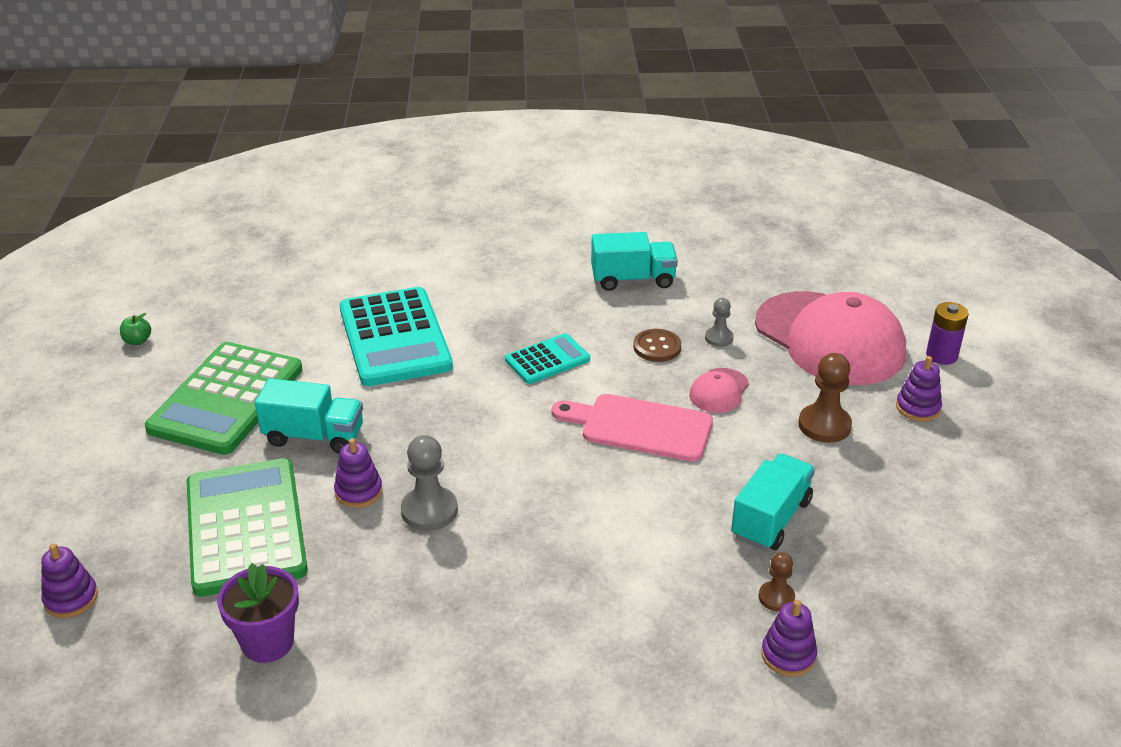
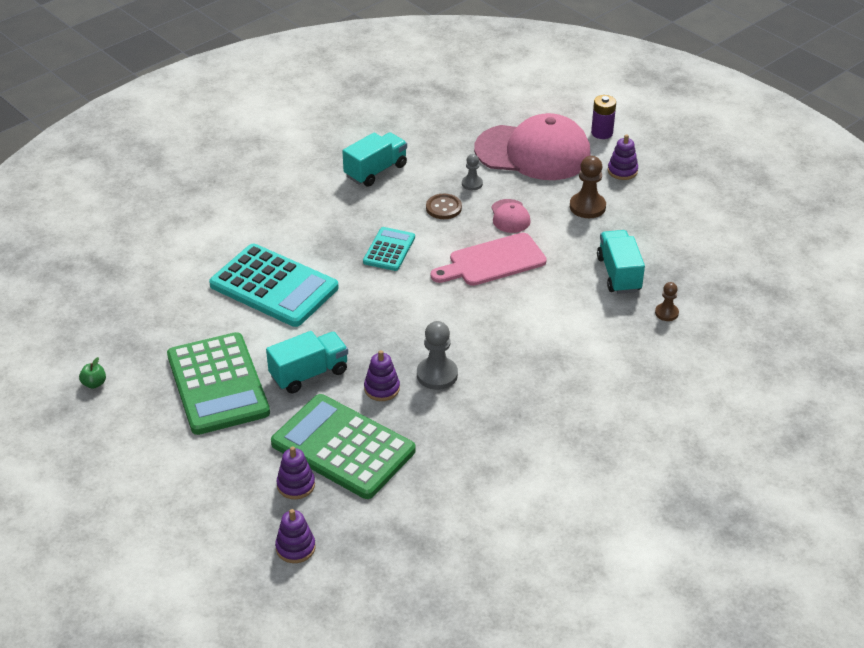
camera: 40 degrees left, 5 degrees up
(268, 642) = (444, 495): purple flower pot -> none
(788, 655) = (703, 337): purple stacking toy -> purple stacking toy (296, 485)

